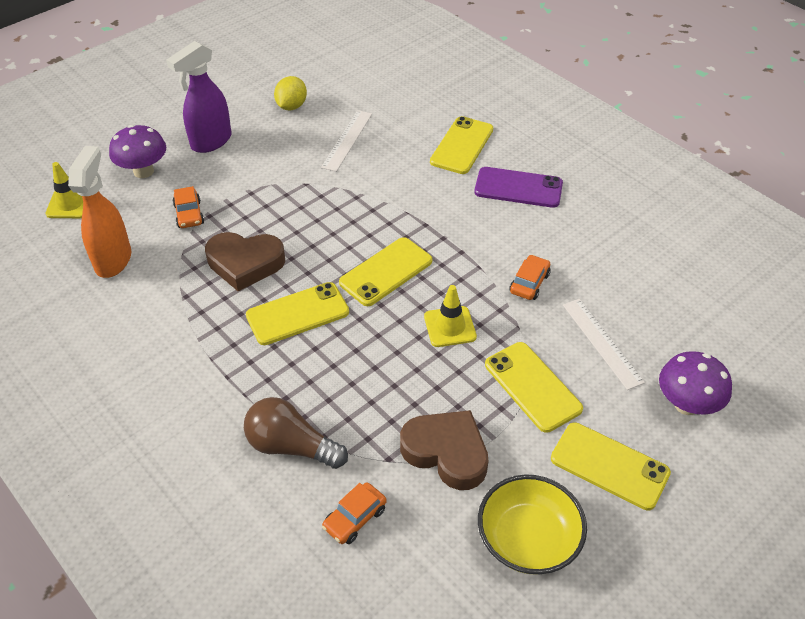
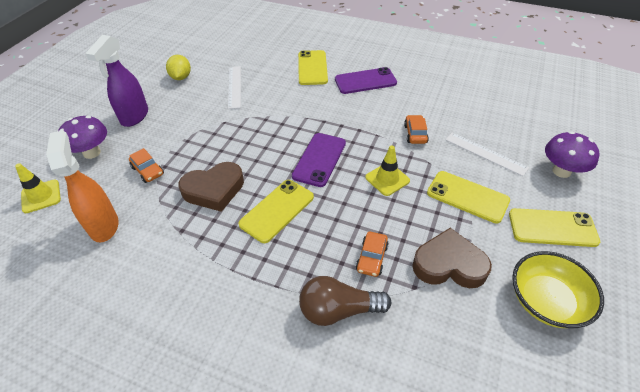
camera: 25 degrees left, 0 degrees up
(355, 518) = (424, 344): orange car -> orange car (372, 258)
(386, 272) = (319, 159): yellow phone -> purple phone

